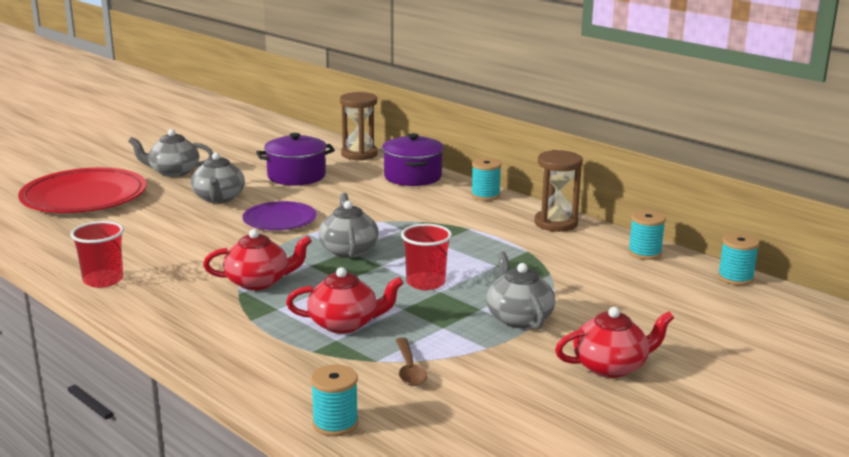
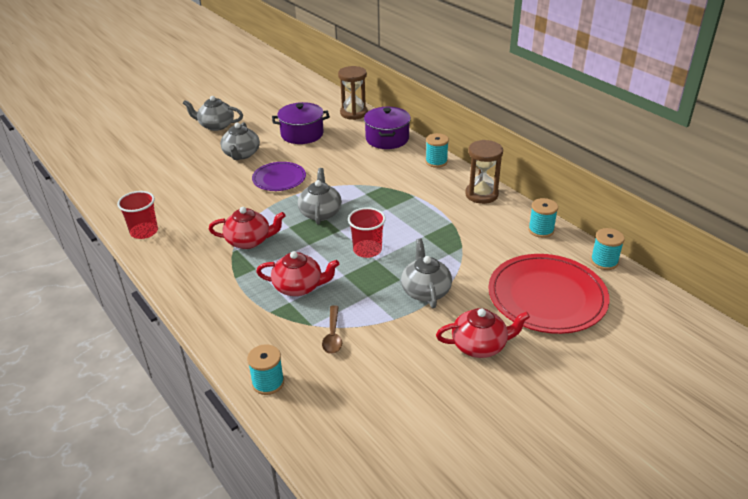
camera: 10 degrees right, 15 degrees up
(84, 196) = (149, 147): red plate -> red plate (547, 297)

